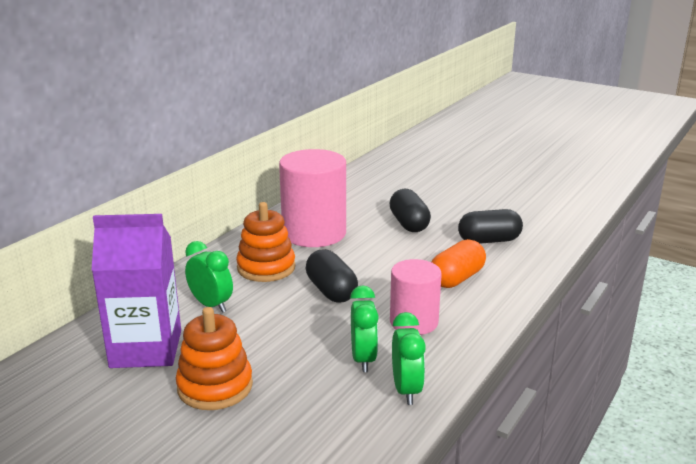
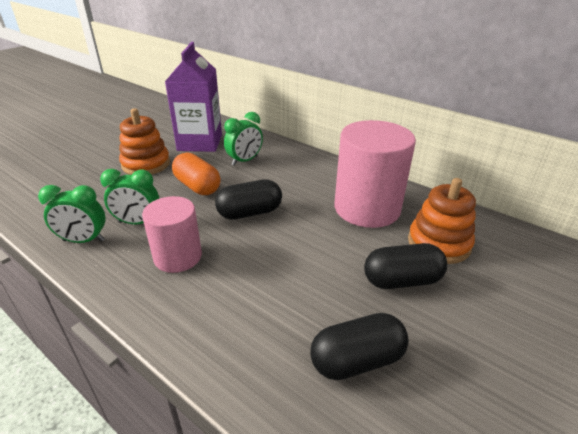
camera: 95 degrees right, 10 degrees up
(266, 268) = (297, 182): orange stacking toy -> orange stacking toy (438, 243)
(456, 278) = (253, 303): orange capsule -> orange capsule (197, 186)
(489, 241) = (357, 360): black capsule -> black capsule turned 75 degrees clockwise

